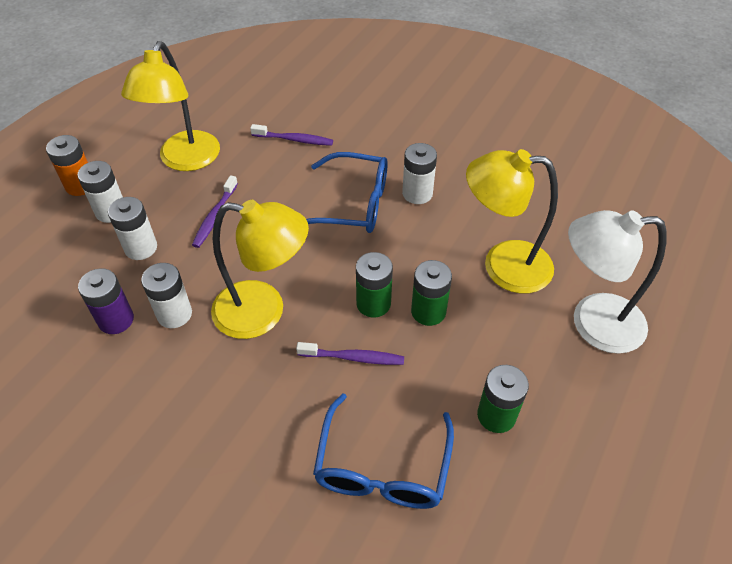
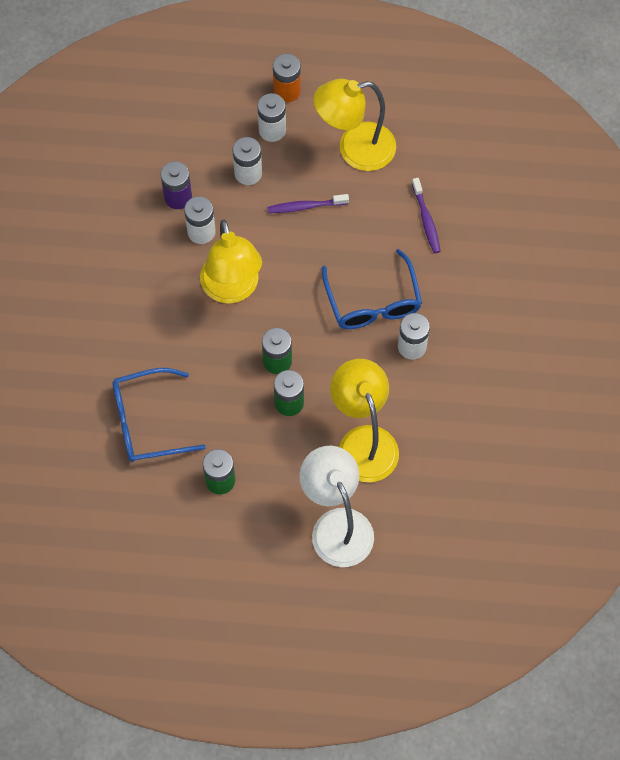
camera: 65 degrees right, 15 degrees up
(353, 358) = (222, 368): purple toothbrush -> none

